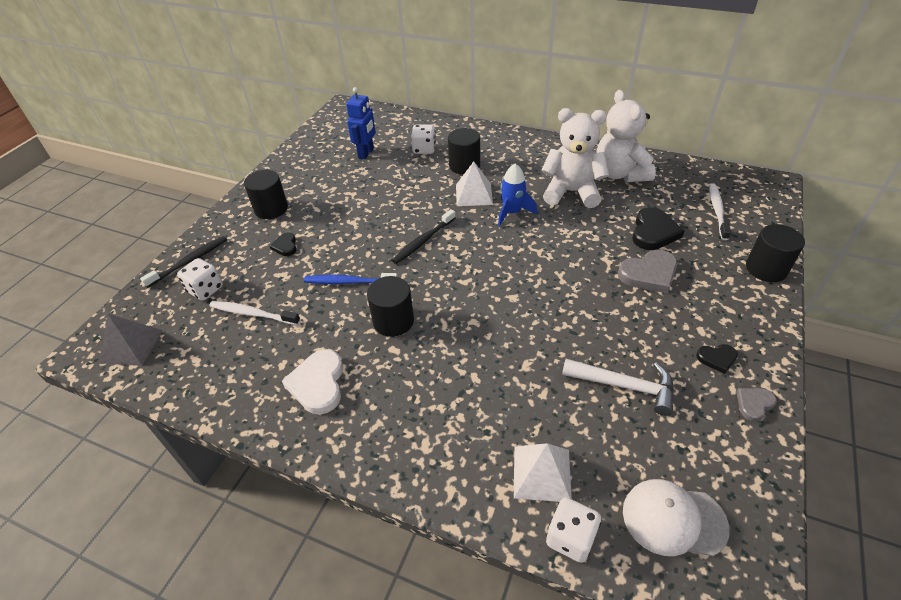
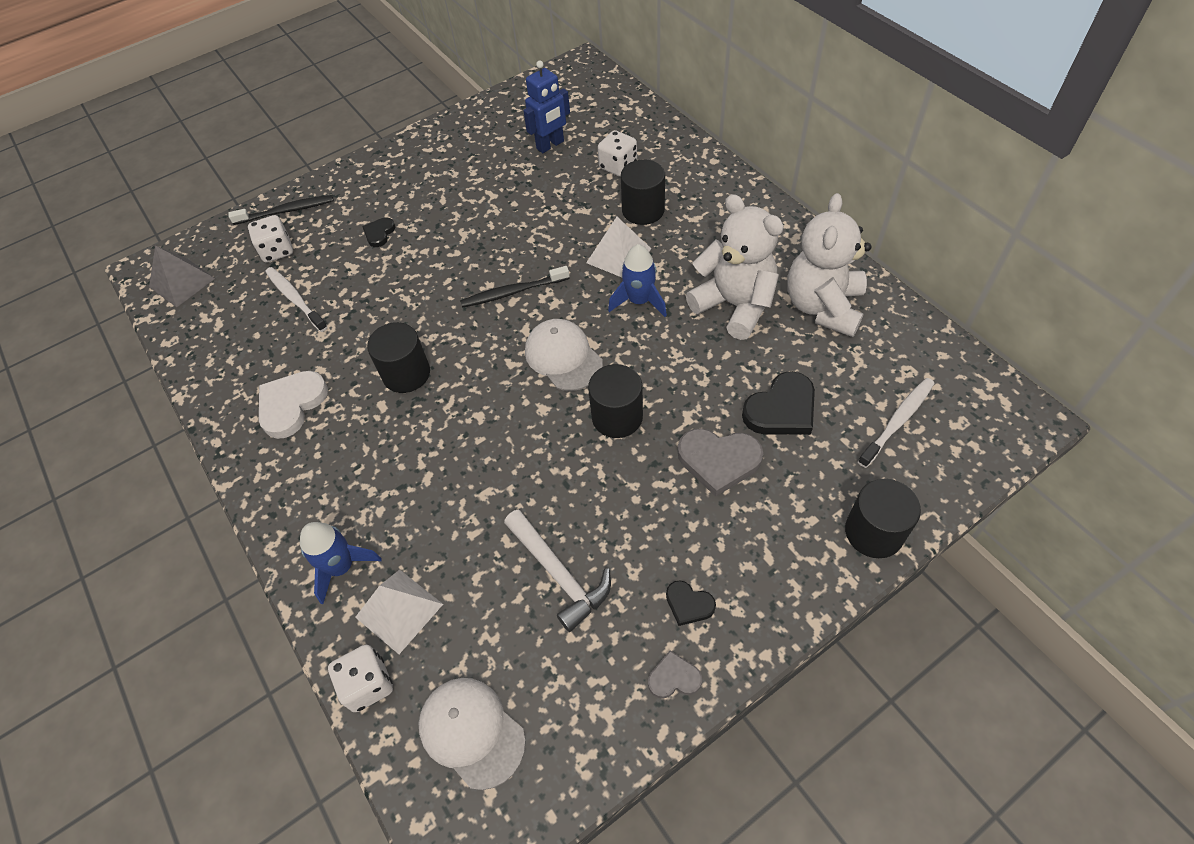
camera: 35 degrees right, 10 degrees up
(271, 209) = (400, 180): black cylinder -> black cylinder (617, 417)
(349, 282) = (402, 306): blue toothbrush -> none
(469, 470) = (341, 567): none -> blue rocket
(496, 262) = (563, 357): none -> white cap

